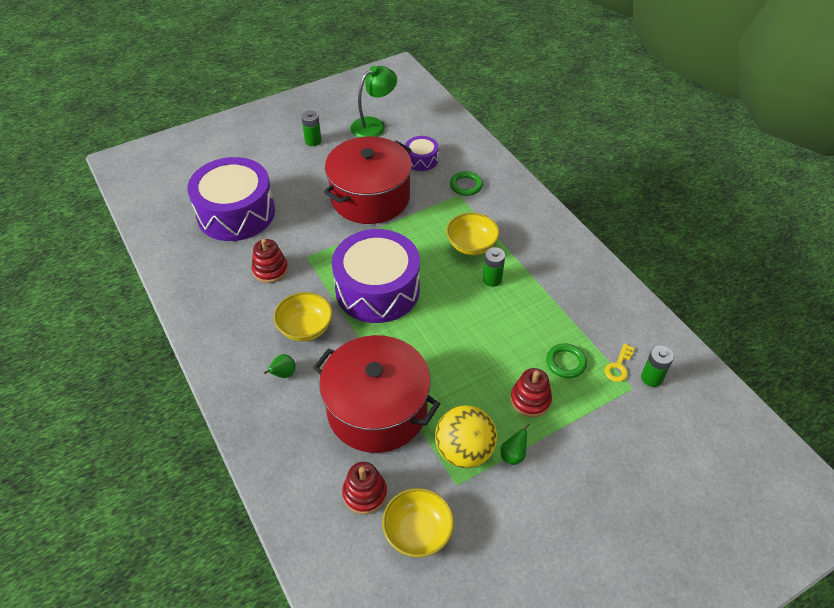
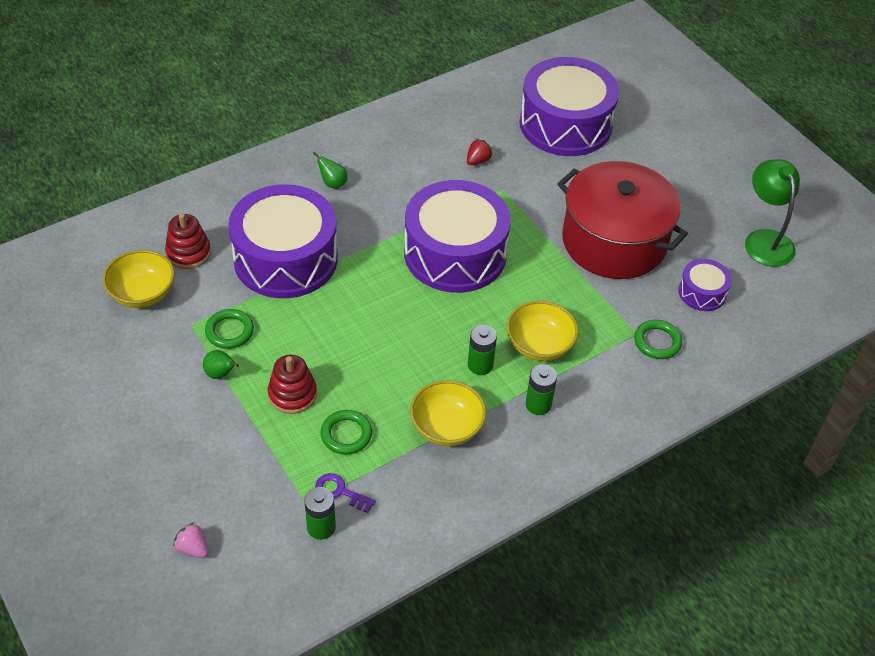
camera: 85 degrees right, 0 degrees up
(270, 270) = (478, 161): red stacking toy -> red strawberry
(305, 328) = (394, 196): yellow bowl -> yellow bowl (447, 427)
(313, 141) = (713, 180): green battery -> green battery (538, 404)
(374, 125) = (765, 240): green lamp -> green lamp turned 150 degrees counterclockwise
(377, 409) = (285, 259): red pot -> purple drum
(464, 451) = (229, 331): yellow ball -> green ring
(618, 366) = (340, 492): yellow key -> purple key
(689, 464) = (193, 548): none -> pink strawberry

